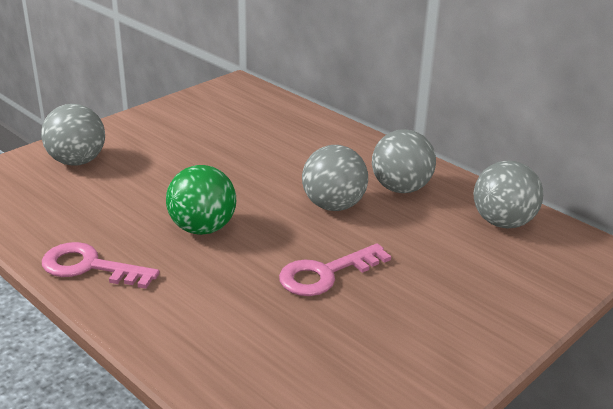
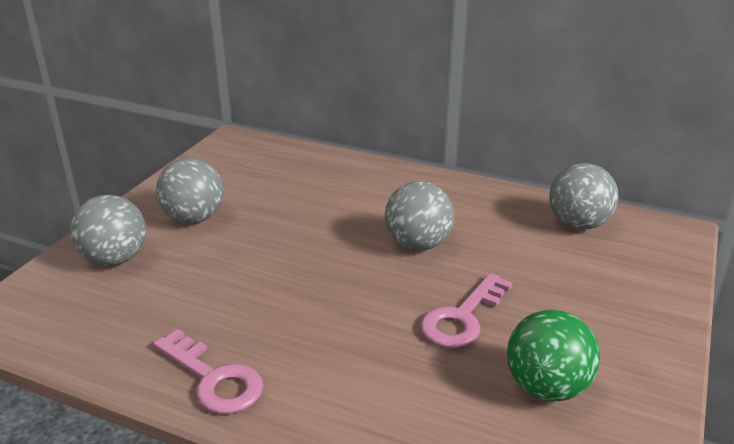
camera: 20 degrees left, 0 degrees up
(90, 267) = (213, 378): pink key -> pink key turned 135 degrees counterclockwise
(202, 228) = (306, 301): green ball -> green ball (546, 387)
(400, 188) = (466, 212): grey ball -> grey ball (194, 218)

